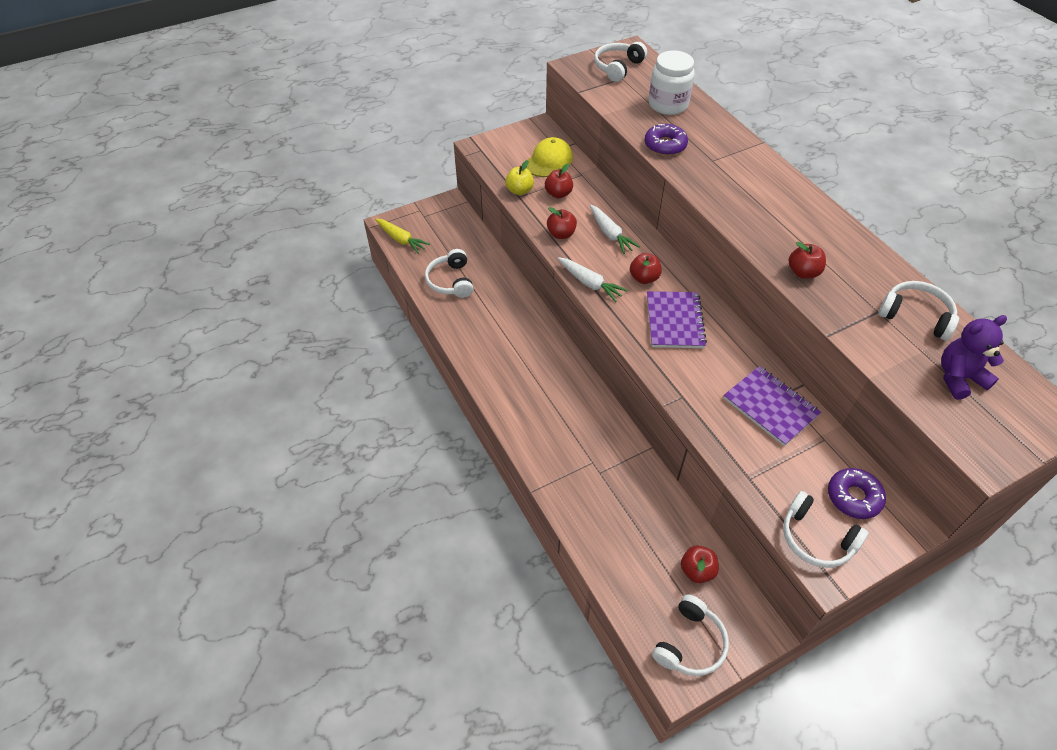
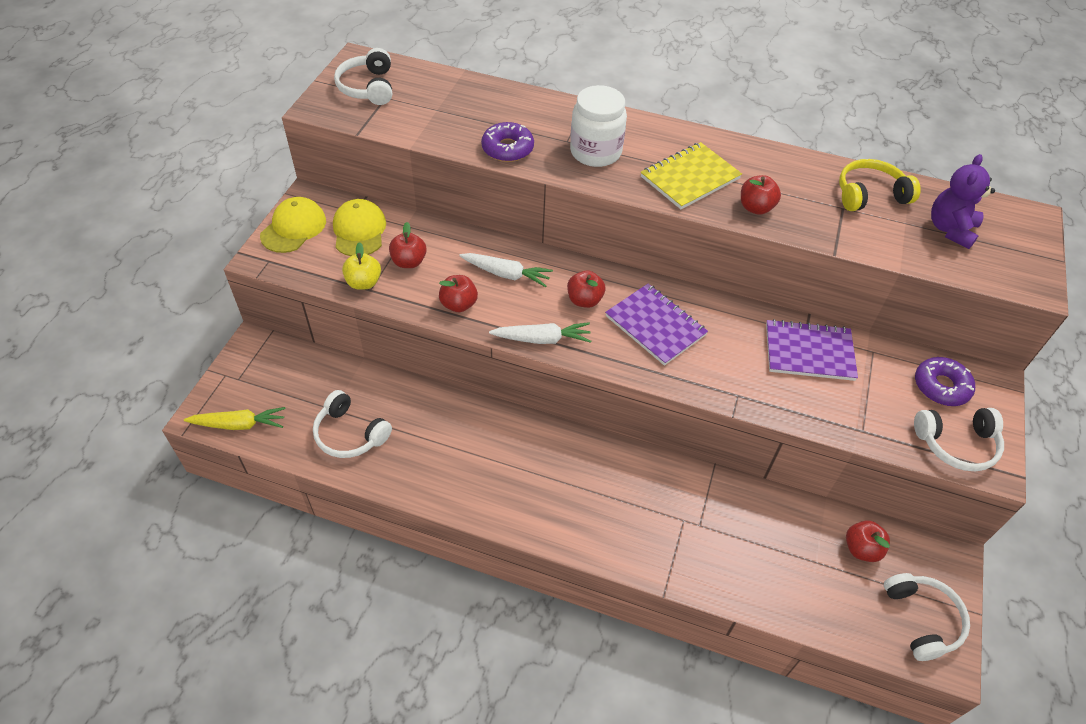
camera: 45 degrees left, 0 degrees up
(513, 139) = (293, 228): none -> yellow cap
(668, 104) = (463, 104): white jar -> white jar (595, 152)
(775, 228) = (690, 178): none -> yellow notebook
(915, 316) = (870, 195): white headphones -> yellow headphones

